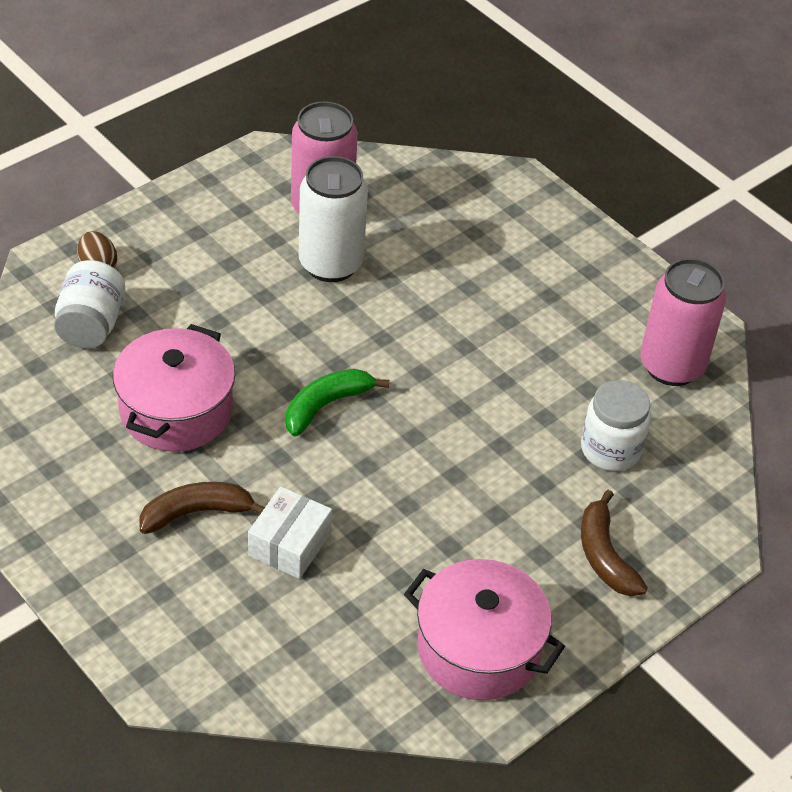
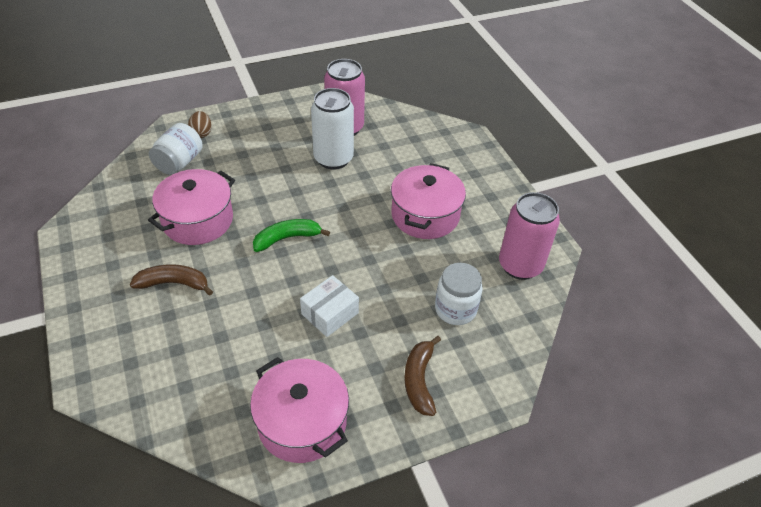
camera: 20 degrees right, 0 degrees up
(289, 544) = (218, 317): white box -> white box (330, 313)
(509, 322) = (425, 215): none -> pink pot

